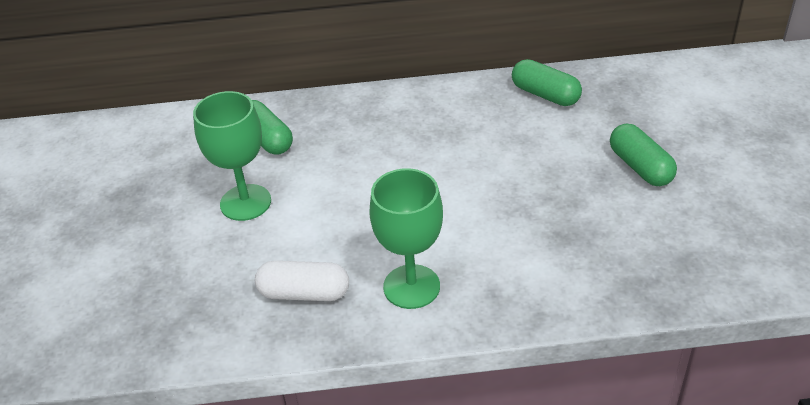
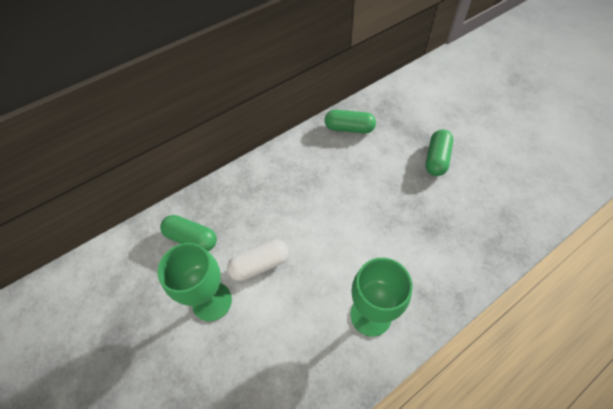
camera: 30 degrees left, 15 degrees up
(304, 293) = (305, 359): white capsule -> white capsule (259, 265)
(640, 167) = (436, 159): green capsule -> green capsule turned 75 degrees clockwise

